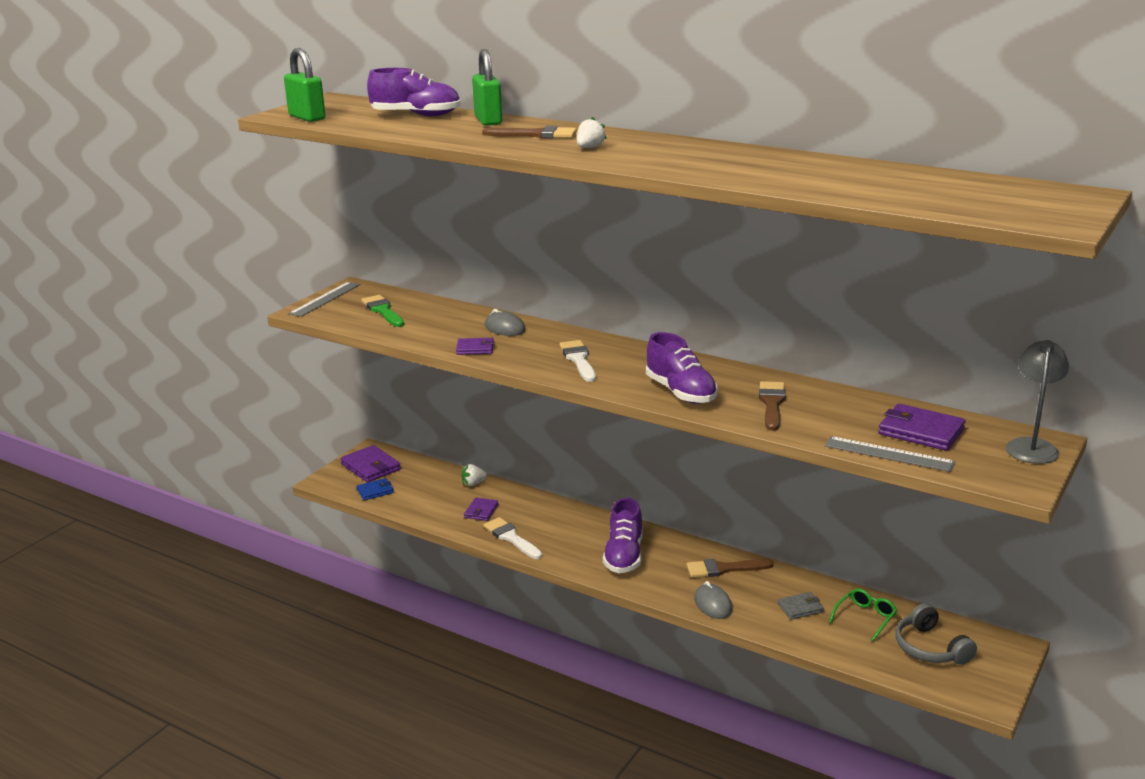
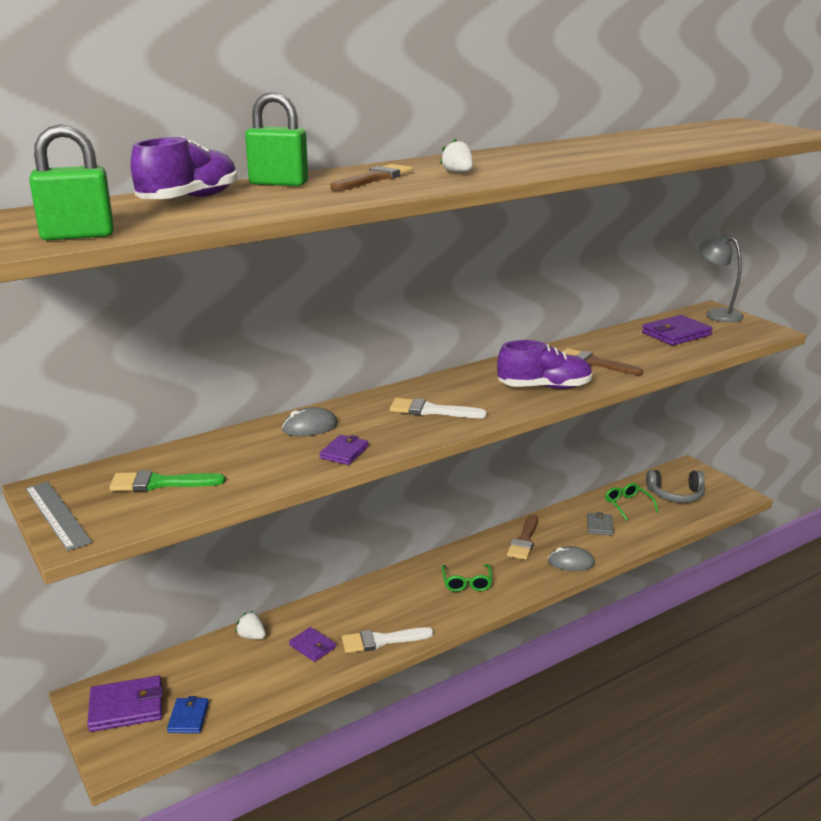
camera: 65 degrees left, 0 degrees up
(473, 484) = (251, 636): white strawberry -> white strawberry turned 120 degrees clockwise
(624, 556) = (467, 583): purple shoe -> green glasses
(888, 454) = (705, 351): grey ruler -> none

